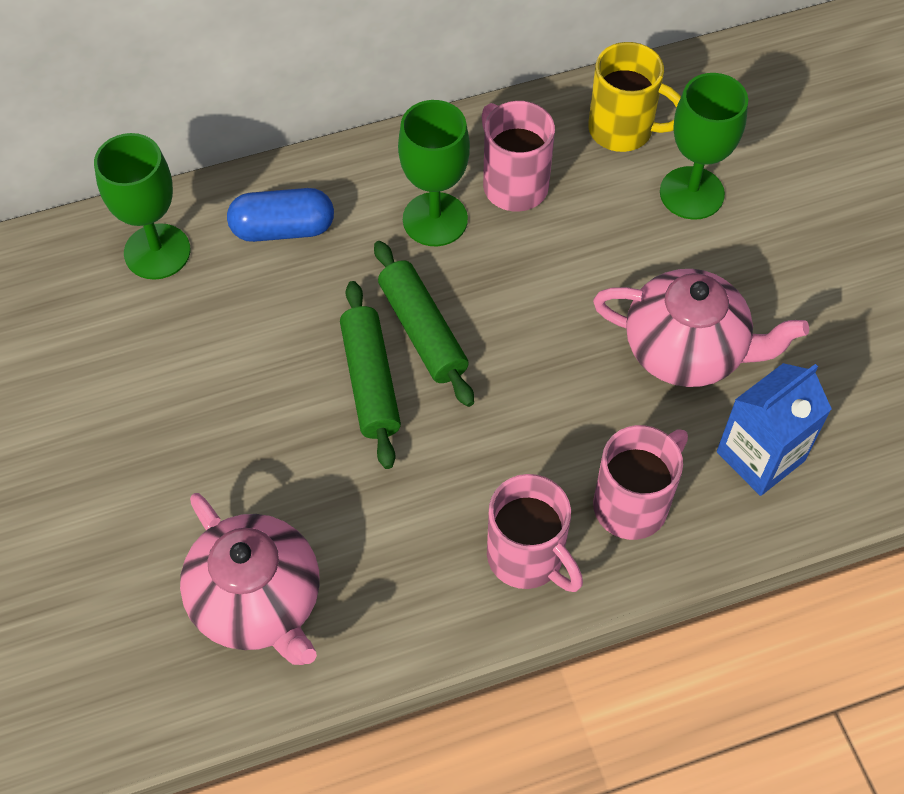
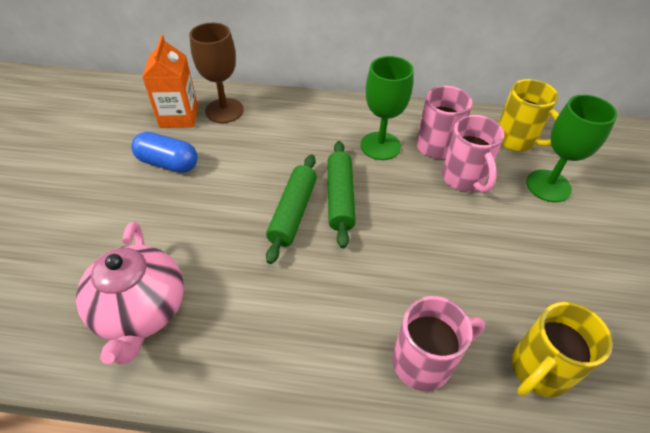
camera: 25 degrees right, 10 degrees down
(91, 293) = (179, 117): none -> orange carton
(157, 252) = (224, 110): green goblet -> brown goblet
(283, 229) = (294, 122): blue capsule -> blue capsule (168, 163)
(527, 558) = (329, 365): pink mug -> pink mug (464, 179)
(687, 351) = (508, 275): pink teapot -> none
(760, 456) = (538, 370): blue carton -> yellow mug

